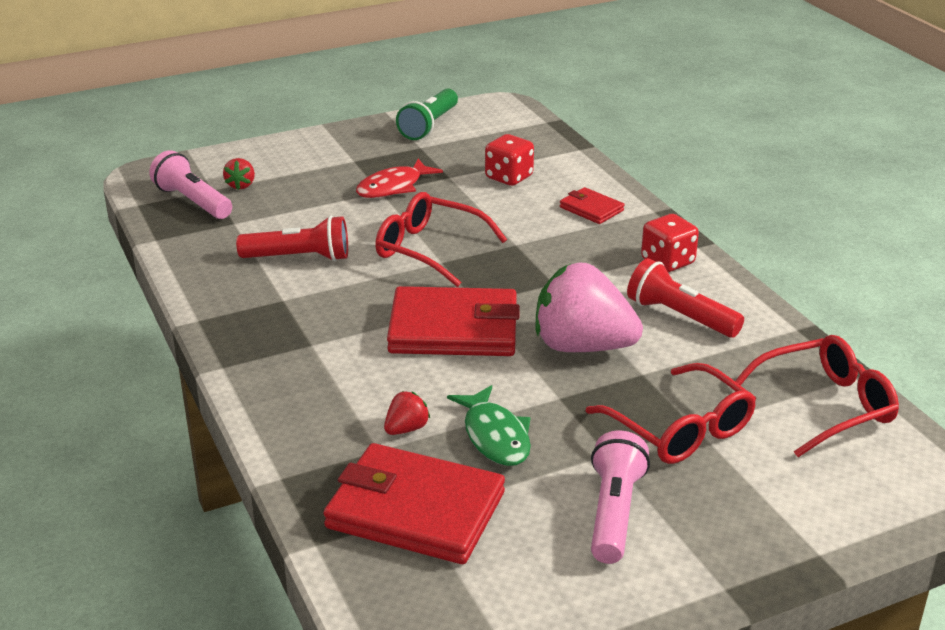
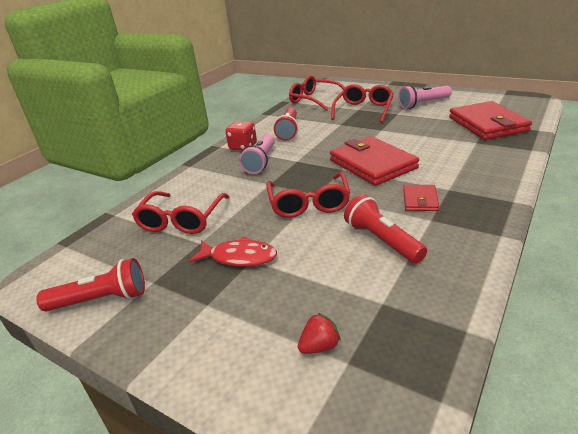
camera: 120 degrees left, 0 degrees up
(193, 201) = (384, 358): pink flashlight -> pink flashlight (261, 161)
(406, 429) = (455, 143): red strawberry -> none
(429, 126) = (101, 300): green flashlight -> red flashlight
(495, 436) = (425, 129): green fish -> none
(509, 177) = (181, 220): red dice -> red glasses
(582, 346) = (340, 138): pink strawberry -> none
(591, 209) = (203, 180): red wallet -> red wallet (420, 200)

